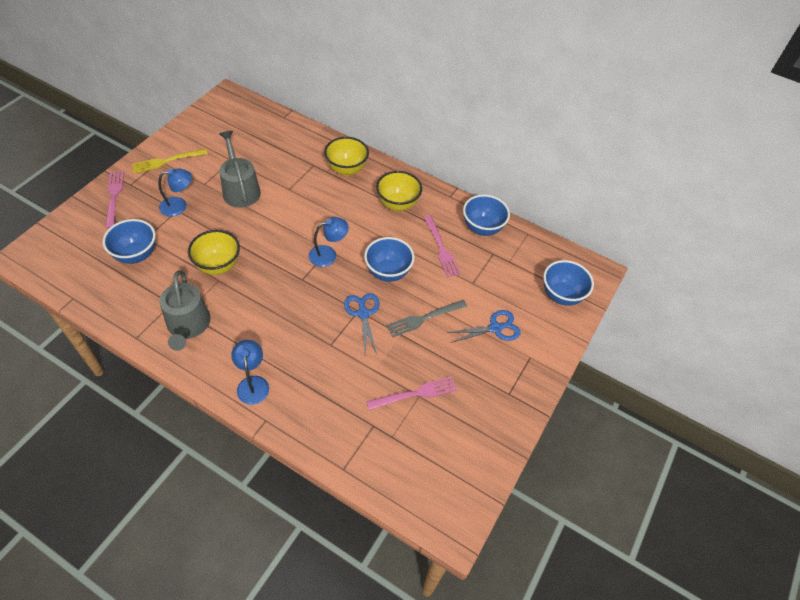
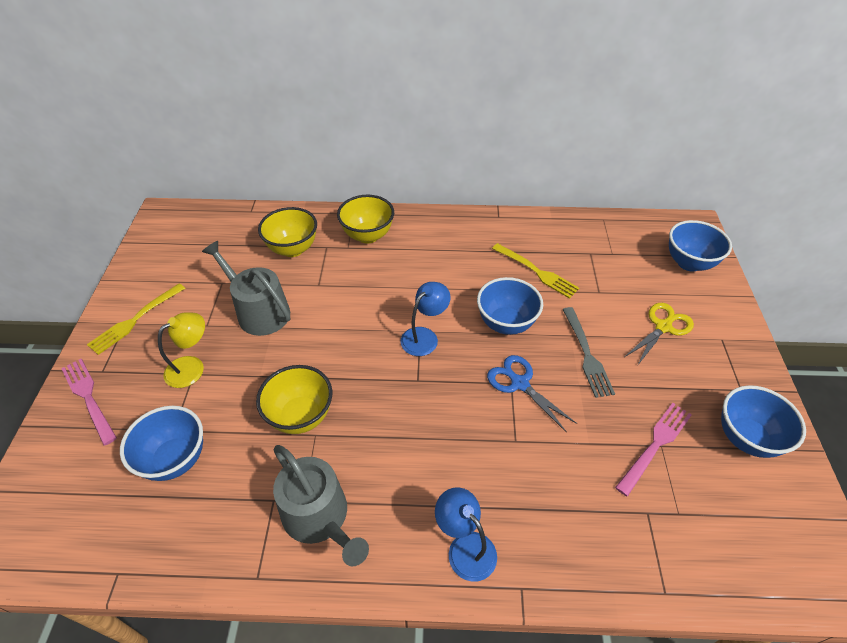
camera: 25 degrees left, 5 degrees down
(179, 206) = (192, 367): blue lamp -> yellow lamp
(397, 204) = (453, 247): yellow bowl -> yellow bowl (293, 249)
(424, 318) = (587, 355): grey fork -> grey fork turned 45 degrees counterclockwise
(441, 248) = (537, 272): pink fork -> yellow fork
(482, 228) = (557, 233): blue bowl -> blue bowl (746, 438)
(495, 328) = (663, 327): blue scissors -> yellow scissors

